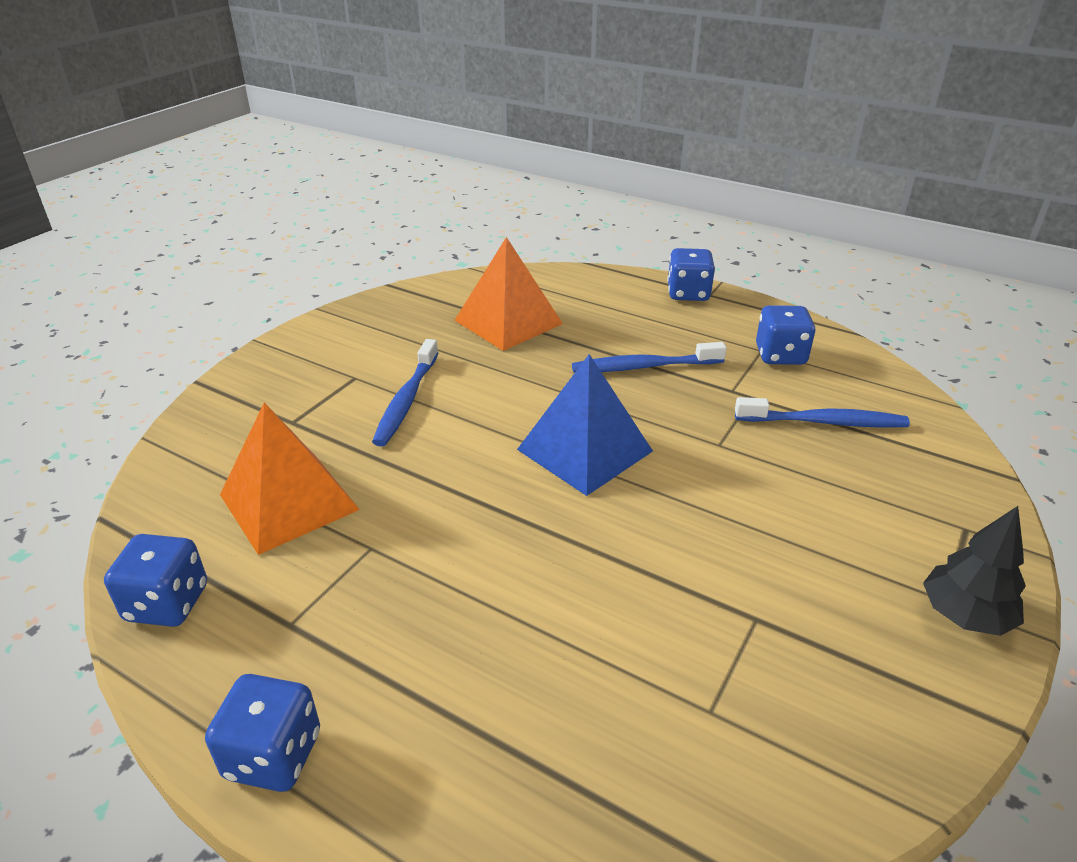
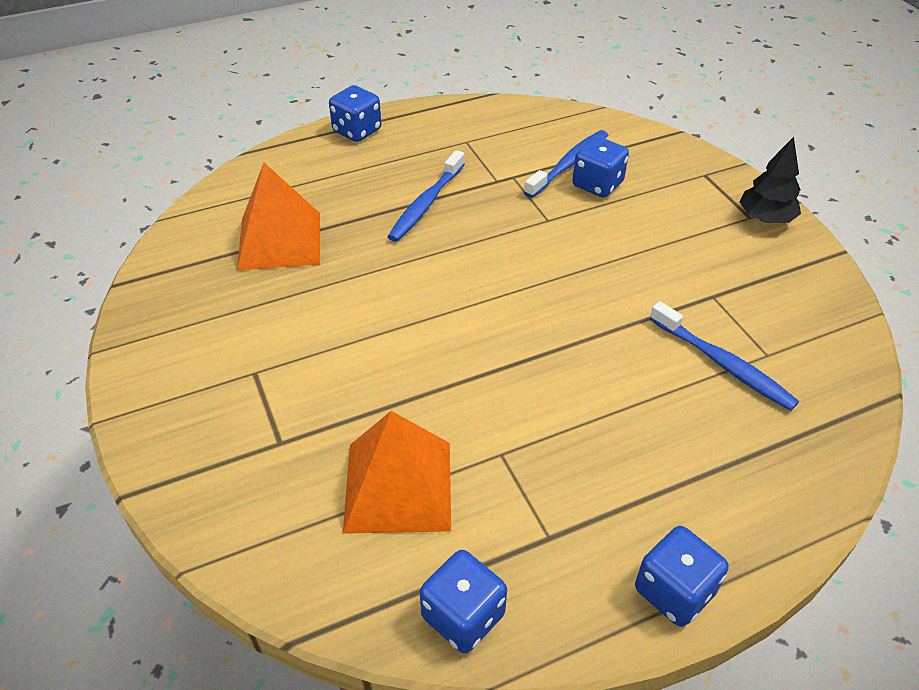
camera: 55 degrees left, 10 degrees up
(407, 400) = (328, 353): blue toothbrush -> blue toothbrush (723, 364)
(584, 450) = (494, 284): blue pyramid -> none
(780, 355) = (481, 138): blue dice -> blue dice (597, 184)

